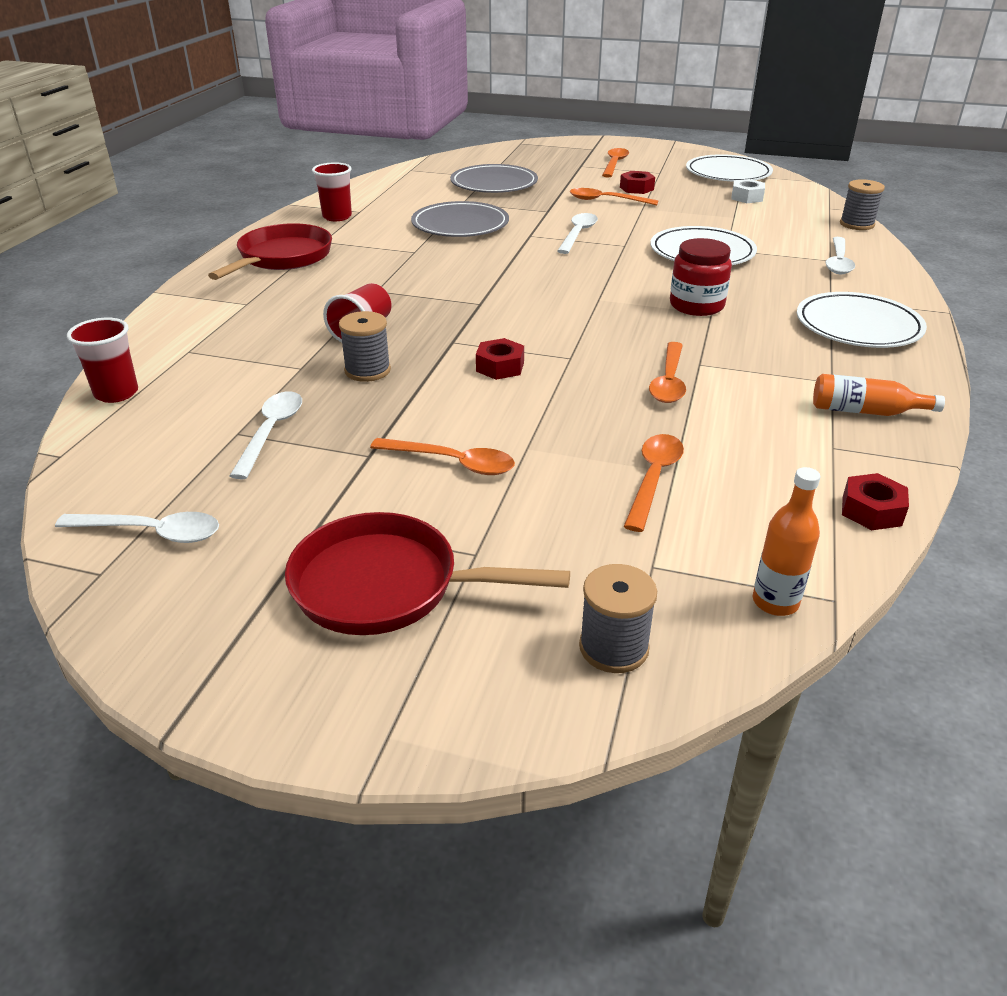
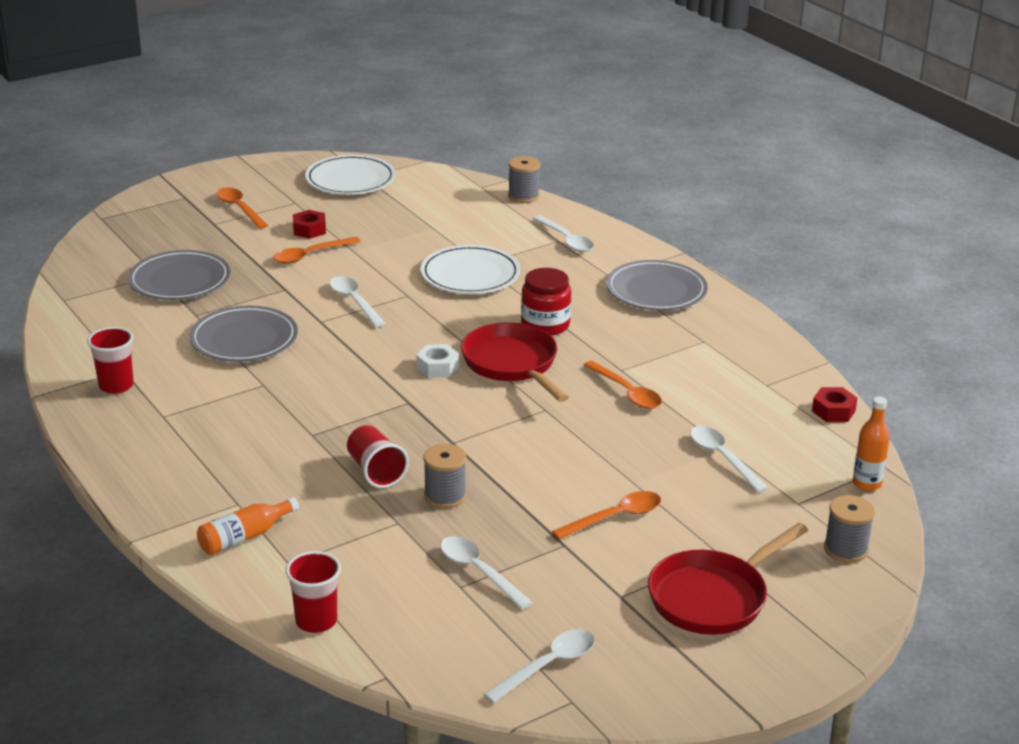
camera: 50 degrees left, 5 degrees down
(282, 258) = (166, 450): red pan -> red pan (512, 364)
(500, 367) = (518, 442): red nut -> none
(653, 479) = (722, 458): orange spoon -> white spoon
(747, 197) = (408, 202): white nut -> white nut (437, 367)
(858, 326) = (656, 290): white plate -> grey plate
(865, 411) = (747, 352): orange bottle -> orange bottle (244, 537)

